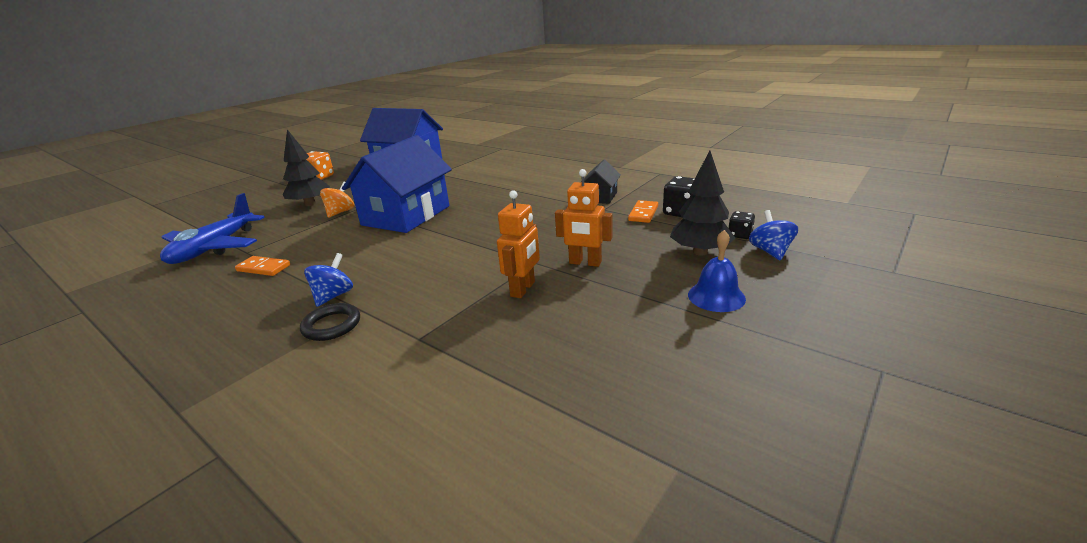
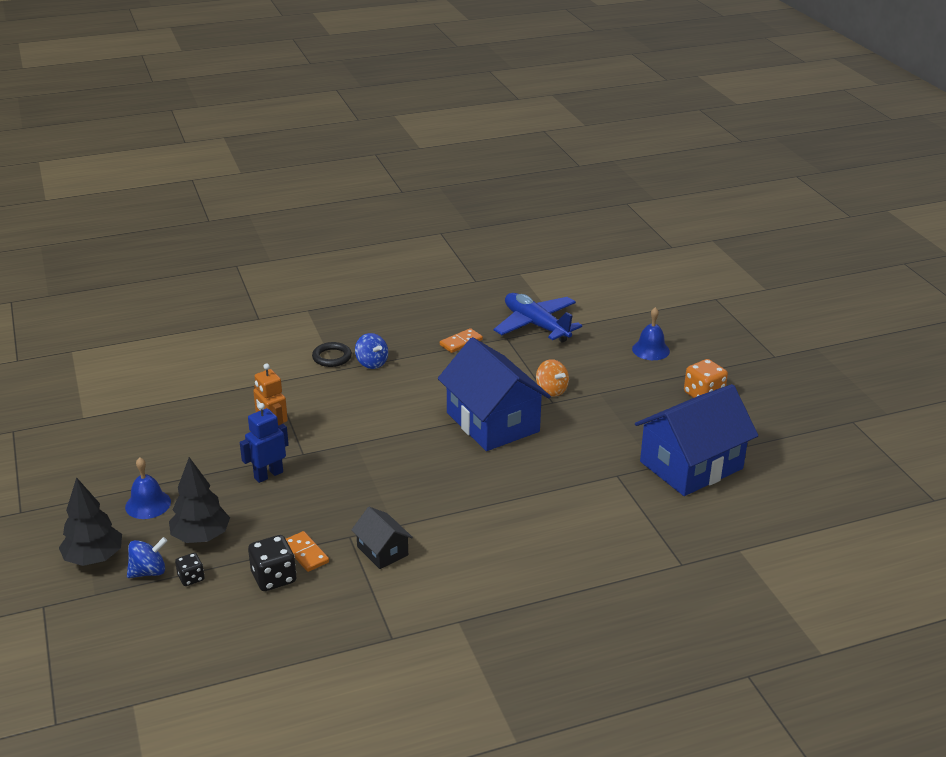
camera: 120 degrees right, 5 degrees up
(254, 202) = (650, 350): none -> blue bell
(310, 204) = (601, 378): black tree -> black tree (94, 558)
(585, 263) = (268, 475): orange robot -> blue robot
(770, 252) = (149, 572): blue spinning top -> blue spinning top turned 60 degrees counterclockwise

